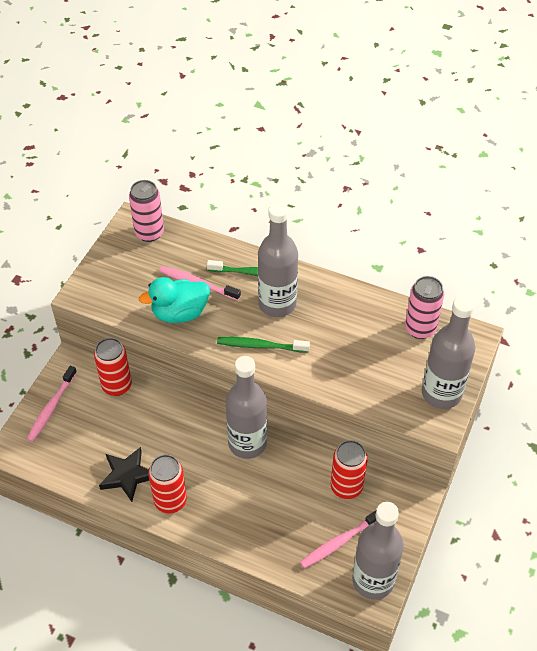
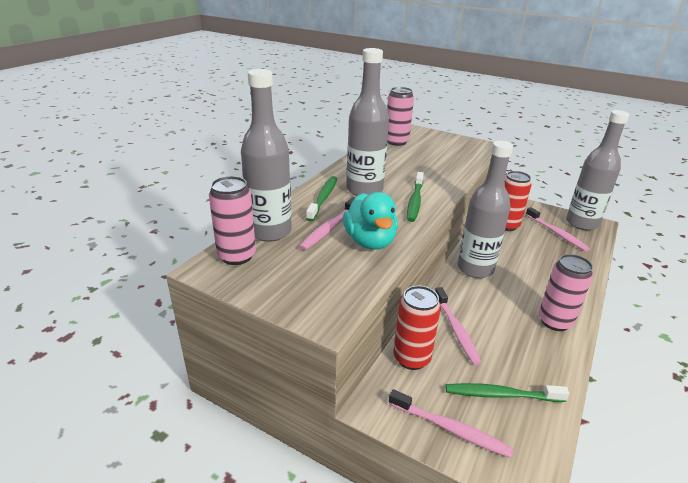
camera: 85 degrees left, 20 degrees down
(82, 443) = (501, 395): none -> green toothbrush
(127, 475) = (535, 353): black star -> none
(152, 419) = (456, 330): none -> pink toothbrush
(170, 501) = (554, 321): red can -> pink can
(441, 393) = (455, 142): grey bottle -> grey bottle (270, 231)

